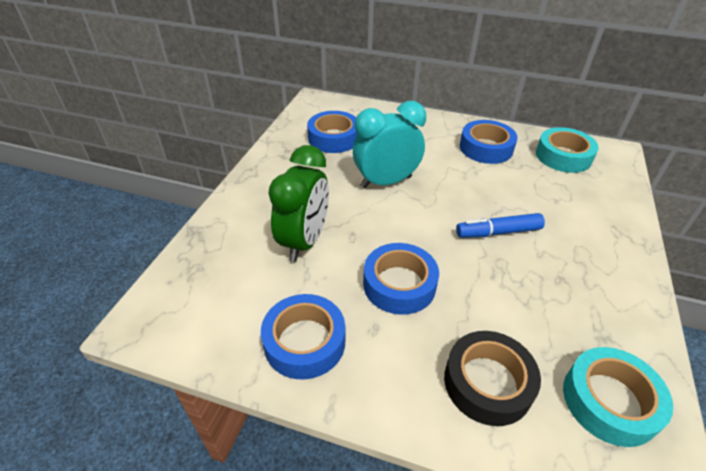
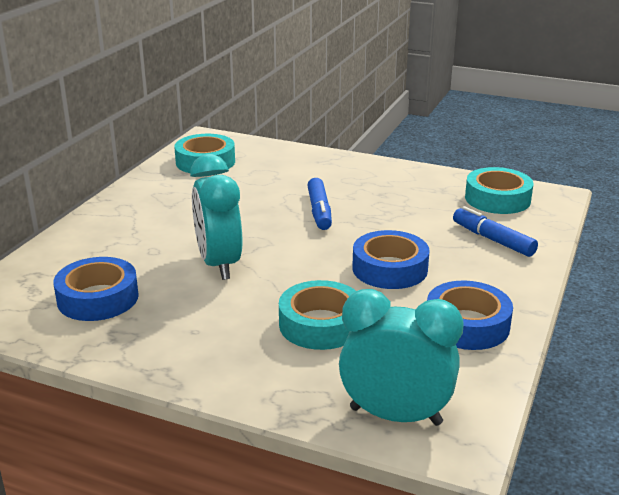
camera: 85 degrees left, 15 degrees down
(184, 286) = (395, 416): none -> turquoise clock
(304, 241) = (320, 324): green clock -> turquoise tape
(486, 148) = (172, 197): blue tape -> none
(487, 383) = (493, 240): black tape -> blue marker

